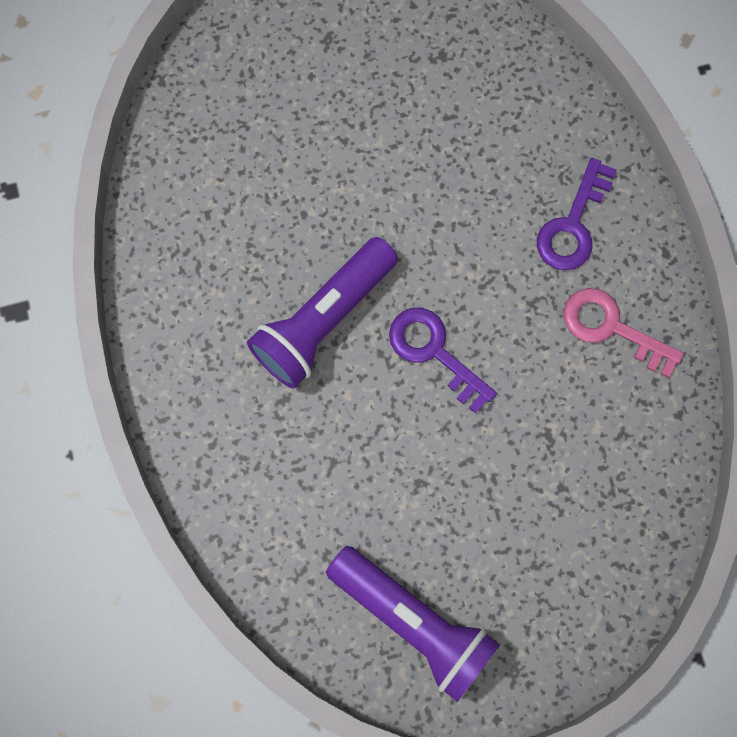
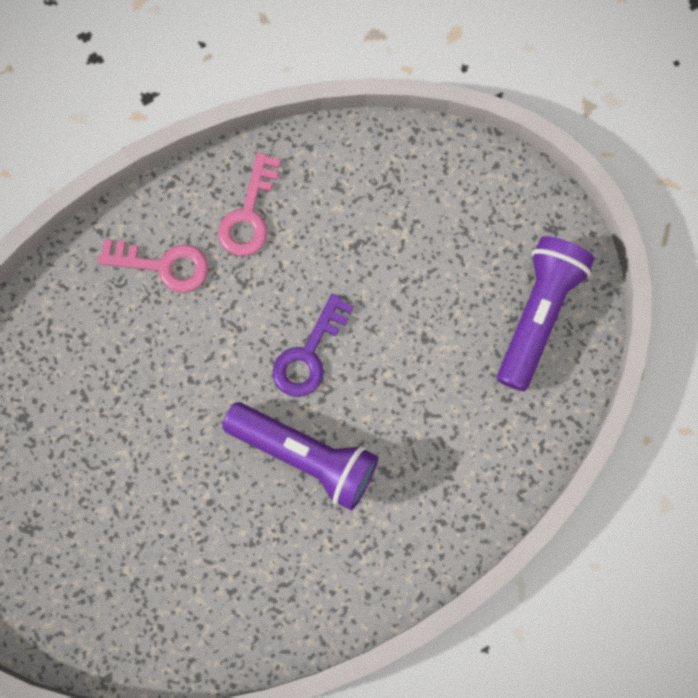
camera: 105 degrees left, 0 degrees up
(573, 224) = (163, 265): purple key -> pink key

